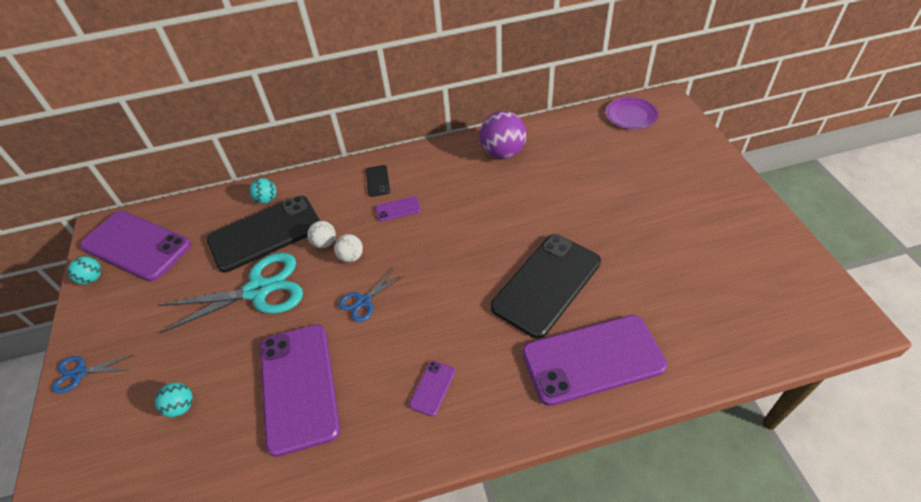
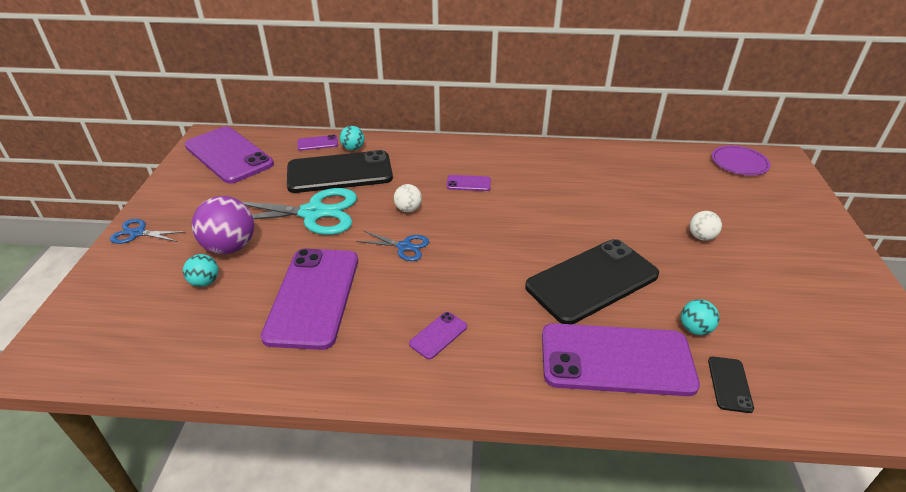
camera: 15 degrees right, 10 degrees down
(92, 278) = (182, 169): turquoise ball -> turquoise ball (695, 329)
(227, 203) = (317, 143): none -> purple phone
(325, 243) = (389, 193): white ball -> white ball (701, 237)
(364, 301) = (404, 246): blue scissors -> blue scissors turned 135 degrees counterclockwise
(377, 181) = (459, 158): black phone -> black phone (729, 384)
(503, 153) = (590, 163): purple ball -> purple ball (230, 247)

